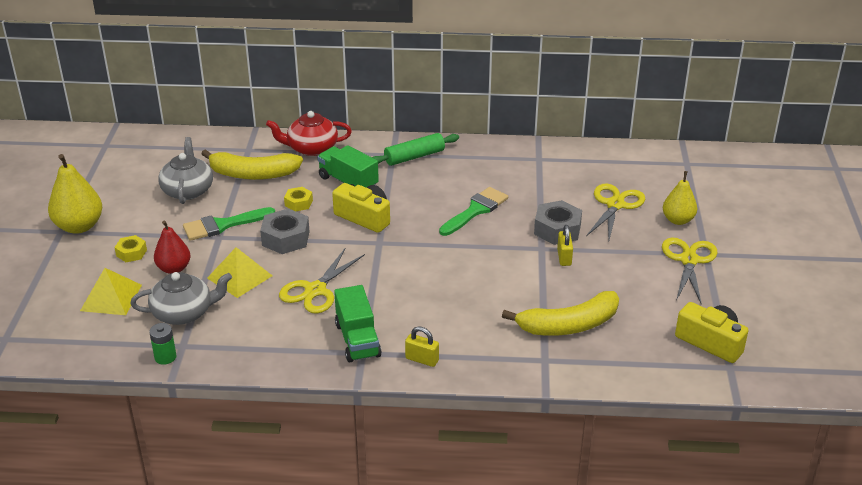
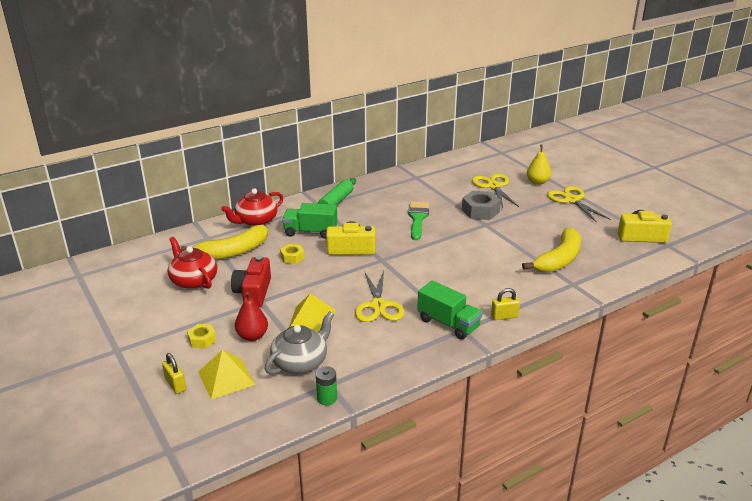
camera: 35 degrees left, 5 degrees down
(79, 226) = (130, 340): yellow pear -> none
(188, 190) = (193, 280): grey teapot -> red teapot
(223, 225) = (253, 292): green brush -> red camera
(285, 238) = (313, 282): grey nut -> none
(564, 257) = (505, 224): yellow padlock -> yellow padlock (175, 384)

